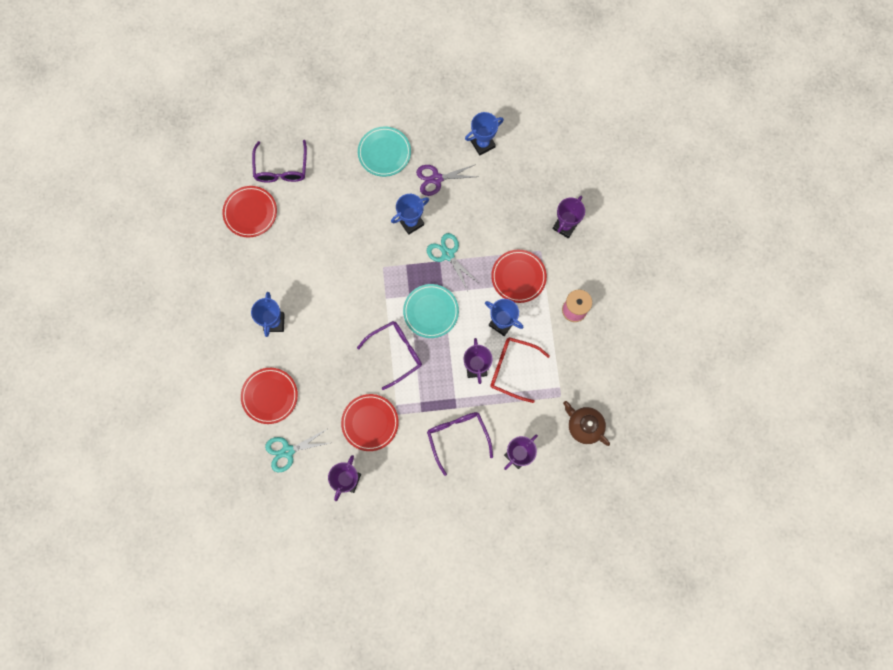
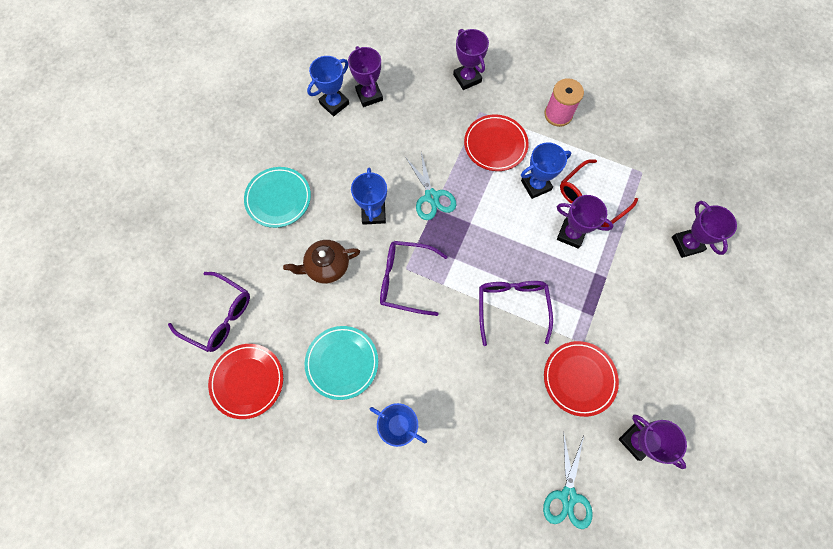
camera: 60 degrees left, 5 degrees down
(270, 396) = (488, 481): red plate -> none
(431, 311) = (485, 246): turquoise plate -> turquoise plate (342, 362)
(436, 179) = (342, 164): purple scissors -> none
(448, 254) = (431, 196): turquoise scissors -> turquoise scissors turned 105 degrees counterclockwise
(457, 437) = (640, 293): purple glasses -> purple glasses (405, 279)
(482, 144) = (334, 103): blue trophy -> blue trophy turned 45 degrees clockwise
(505, 164) = (369, 95): none -> purple trophy
(584, 426) = (683, 167): brown teapot -> brown teapot (327, 266)

